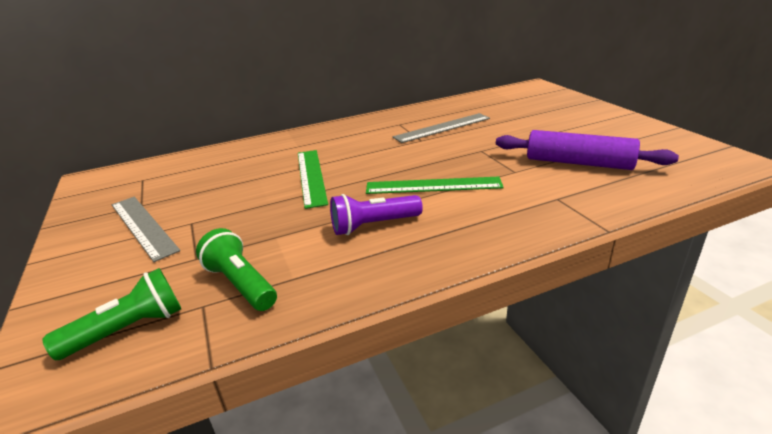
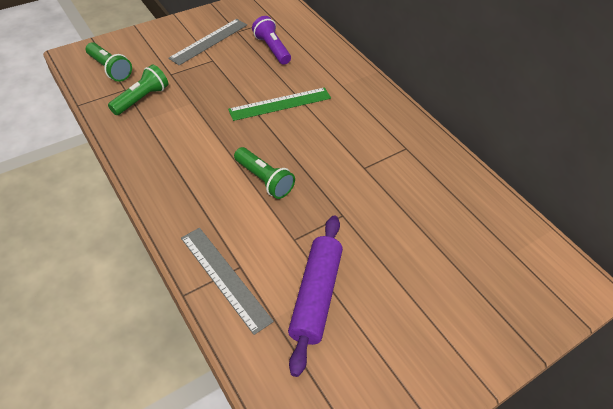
camera: 75 degrees right, 20 degrees up
(373, 225) = (202, 149): purple flashlight -> purple flashlight (272, 49)
(433, 185) = (264, 180): green ruler -> green flashlight
(442, 128) = (399, 183): grey ruler -> grey ruler (225, 278)

